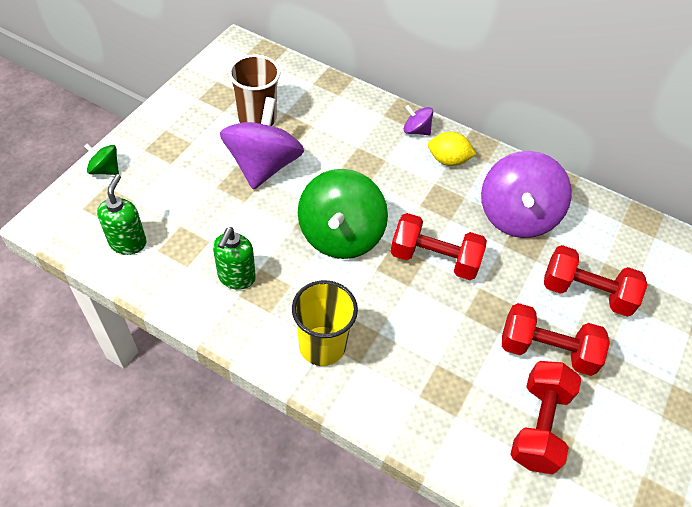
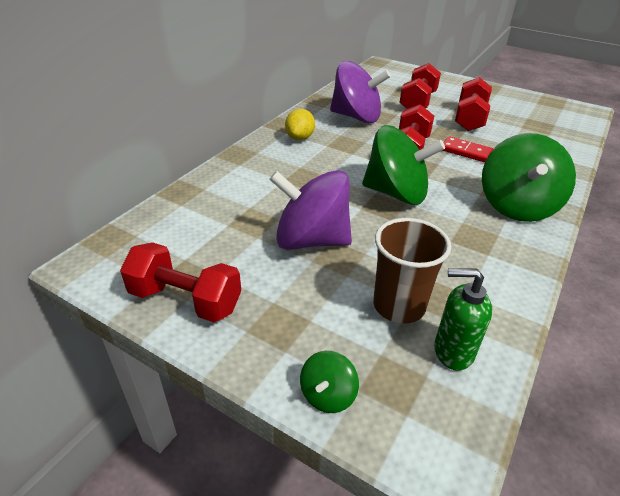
camera: 85 degrees left, 15 degrees down
(236, 277) = (468, 256): green soap dispenser -> none
(257, 118) = (234, 245): brown cup -> brown cup (399, 305)
(322, 346) = (517, 206): yellow cup -> green spinning top
(416, 130) = (262, 149): purple spinning top -> none
(444, 322) = (466, 151): none -> red domino
(538, 425) = (526, 127): red dumbbell -> red dumbbell (185, 300)

